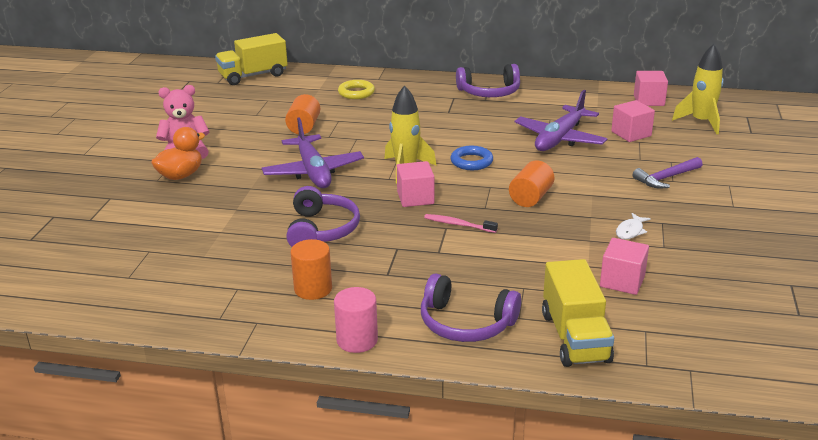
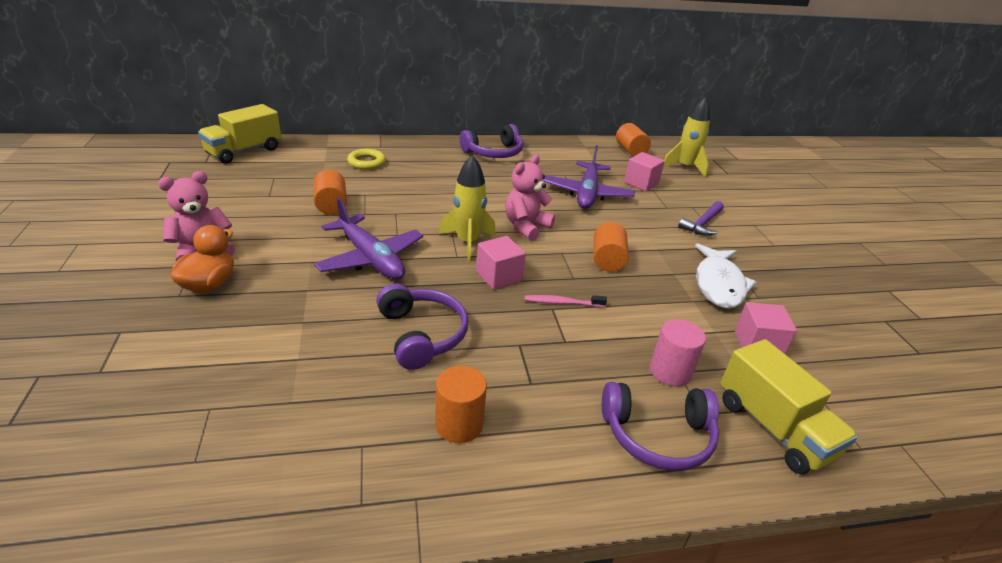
camera: 25 degrees left, 5 degrees up
(357, 340) = (557, 495): pink cylinder -> pink cylinder (670, 371)
(471, 162) = (526, 227): blue ring -> pink teddy bear
(630, 231) = (719, 284): white fish -> white fish, size x2.16
(649, 100) = (630, 151): pink cube -> orange cylinder

